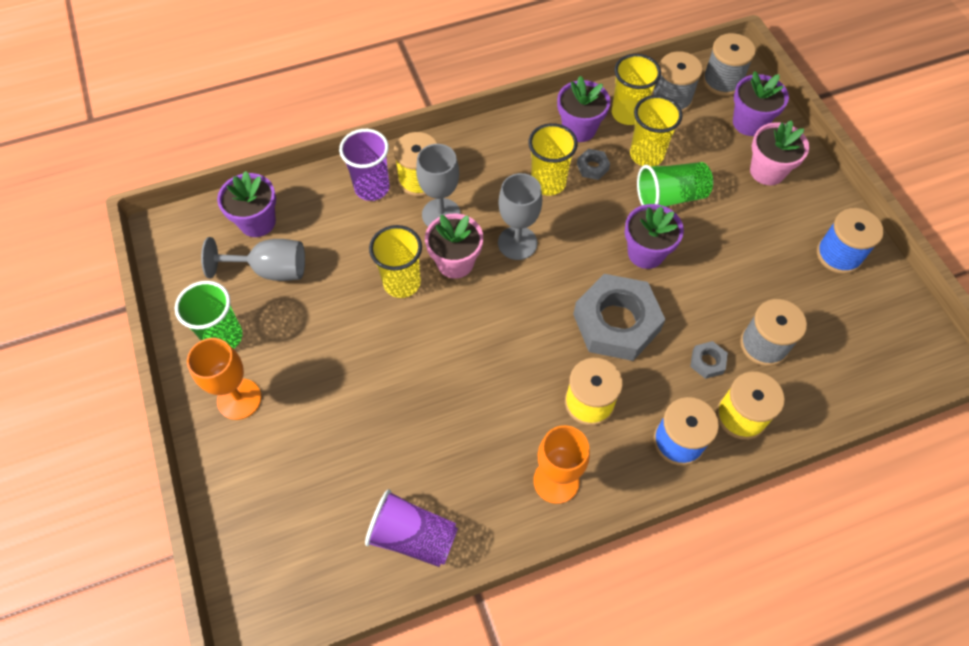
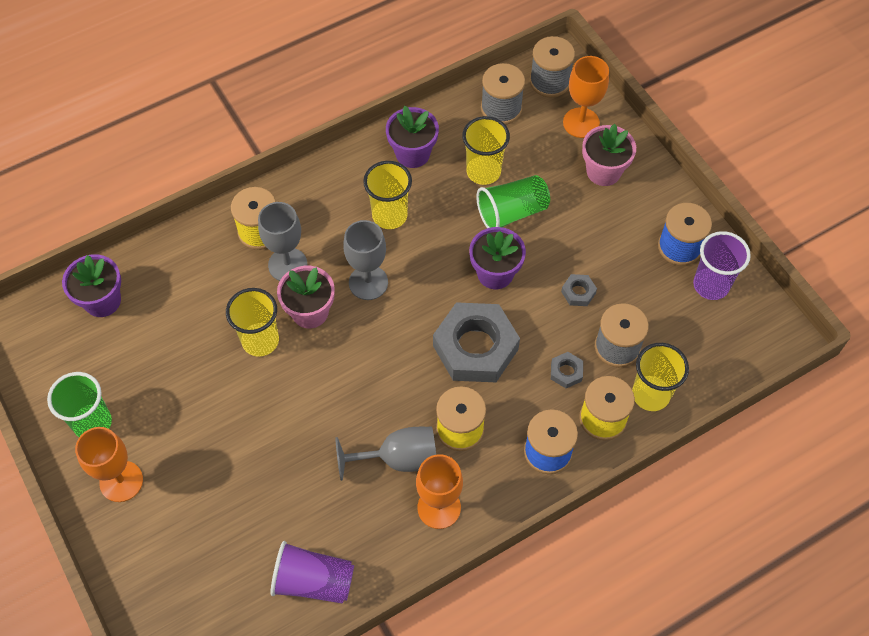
camera: 10 degrees left, 0 degrees up
(270, 270) = (126, 348): grey goblet -> grey goblet (398, 458)
(372, 188) = (213, 247): purple cup -> purple cup (711, 285)
(592, 167) = (431, 192): grey nut -> grey nut (578, 292)
(627, 114) = (459, 130): yellow cup -> yellow cup (650, 394)
(749, 123) = (581, 123): purple flower pot -> orange goblet

